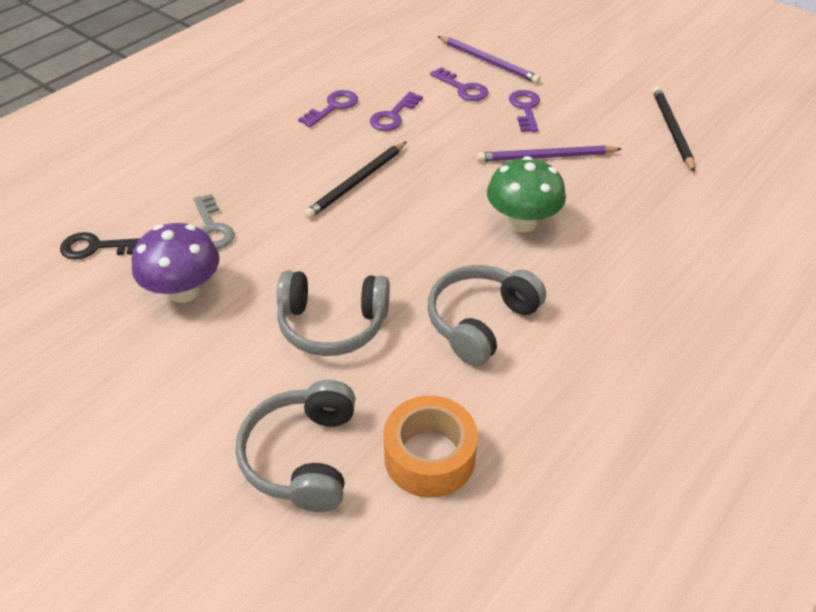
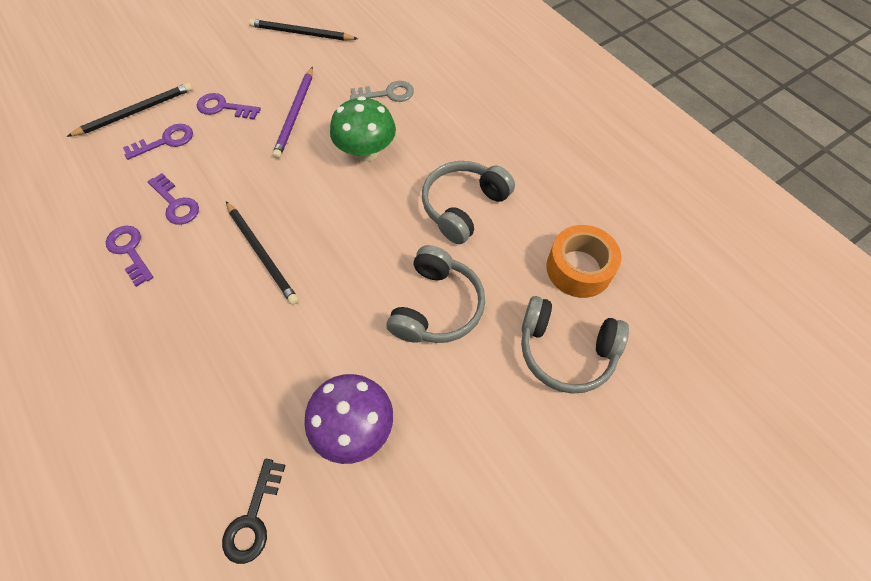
camera: 75 degrees left, 15 degrees up
(212, 228) = (272, 392): grey key -> grey key (387, 93)
(480, 321) = (463, 206): grey headphones -> grey headphones turned 75 degrees clockwise
(488, 62) = (136, 112): purple pencil -> black pencil

